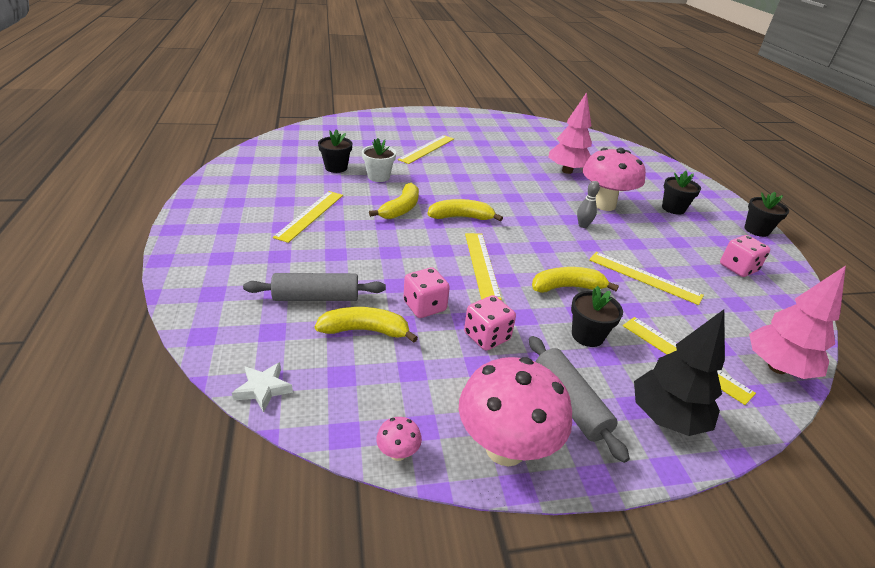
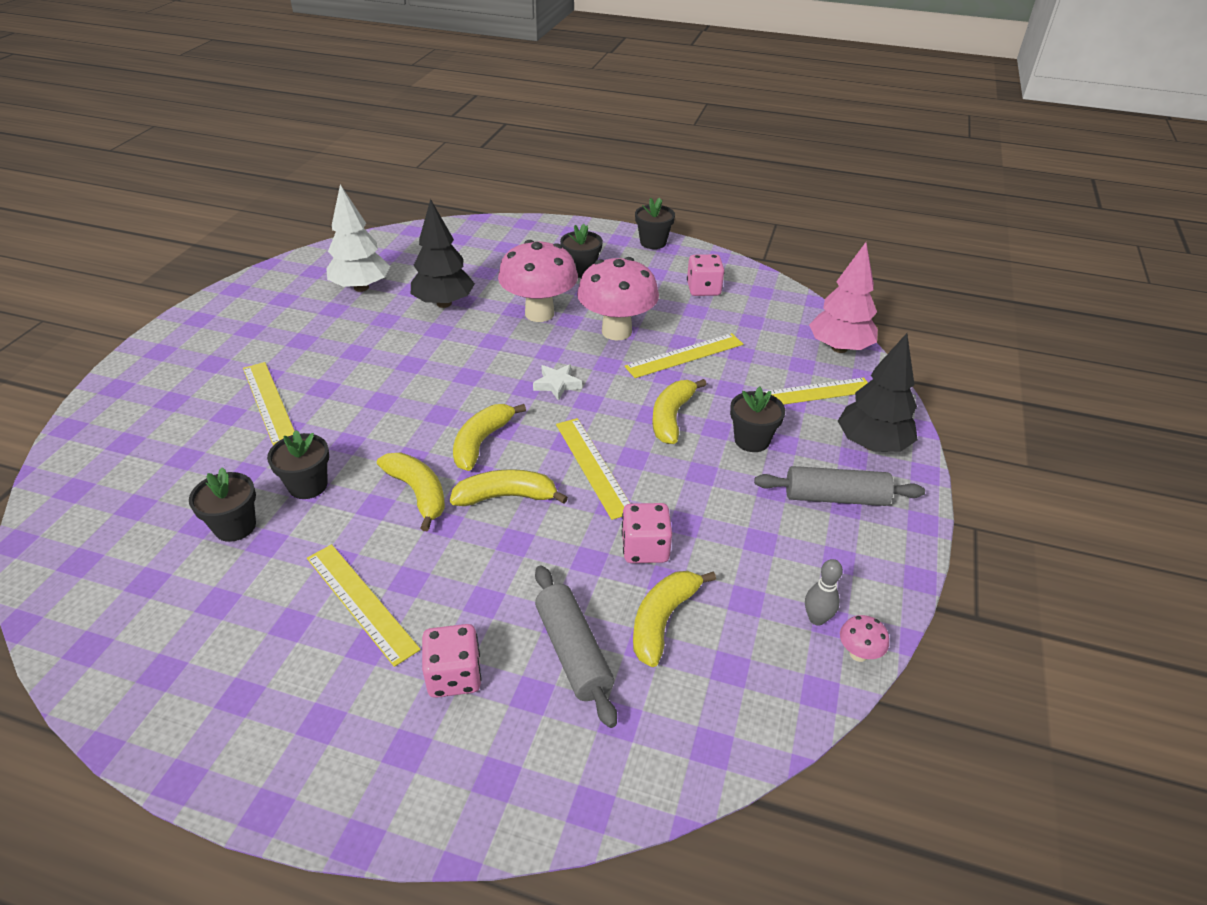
camera: 60 degrees left, 5 degrees up
(263, 389) = (724, 754): white star -> white star (557, 384)
(316, 297) = (573, 651): grey rolling pin -> grey rolling pin turned 45 degrees counterclockwise
(378, 177) = (308, 485): white flower pot -> black flower pot
(424, 238) = (506, 496): none -> yellow banana
(481, 264) = (593, 466): yellow ruler -> yellow ruler turned 45 degrees clockwise
(487, 336) = (720, 516): pink dice -> pink dice (454, 676)
(505, 448) = (875, 568): pink mushroom -> pink mushroom (616, 331)
(545, 144) = (361, 287): none -> white tree
(567, 171) = (444, 303): pink tree -> black tree
(583, 225) = (568, 350): grey bowling pin -> grey bowling pin (816, 618)

